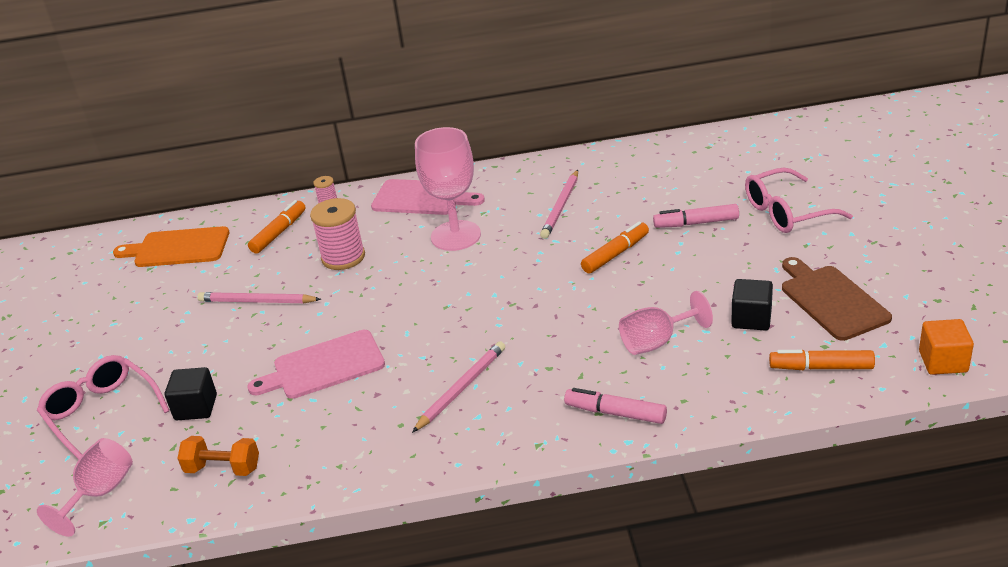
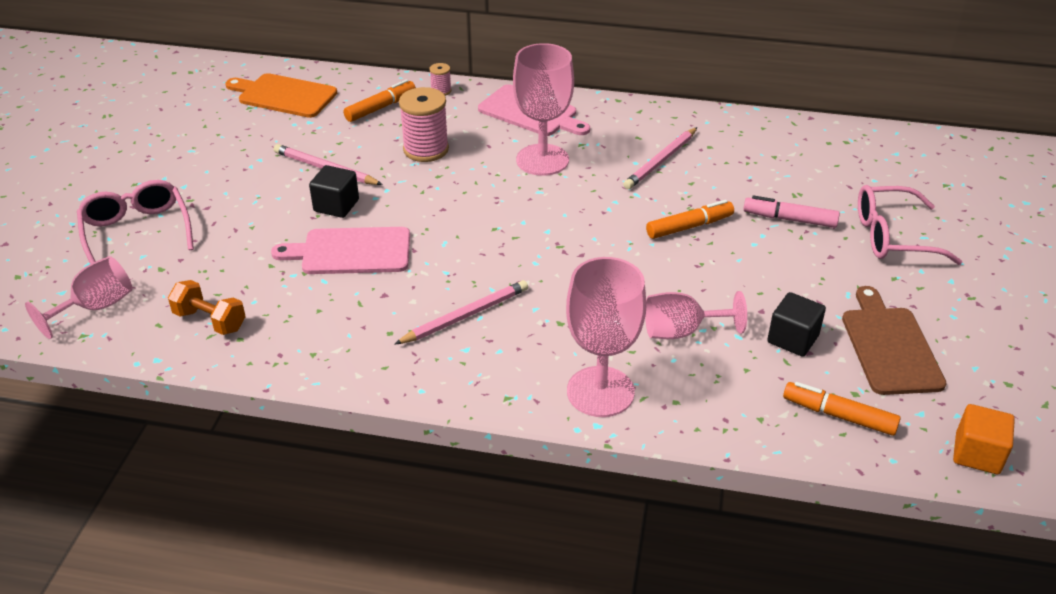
camera: 15 degrees right, 5 degrees up
(196, 407) = (218, 254): black cube -> black cube (336, 205)
(615, 413) = (600, 391): pink marker -> pink goblet

